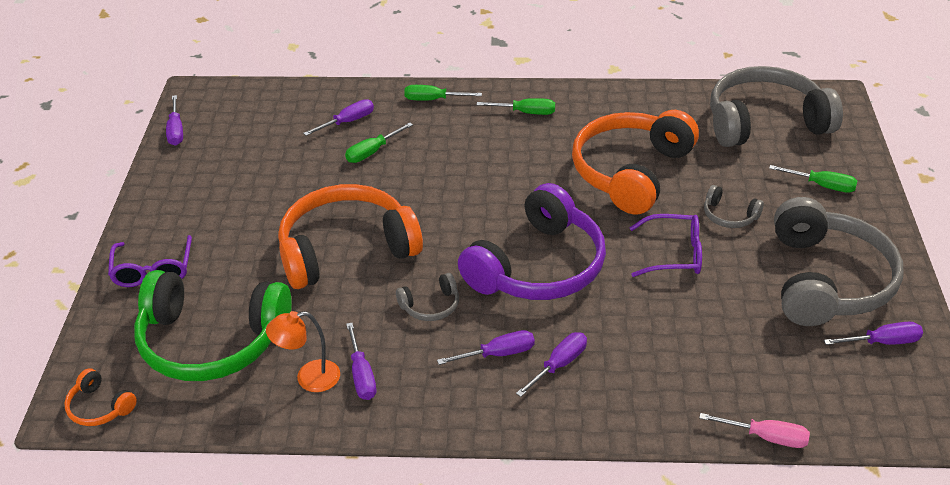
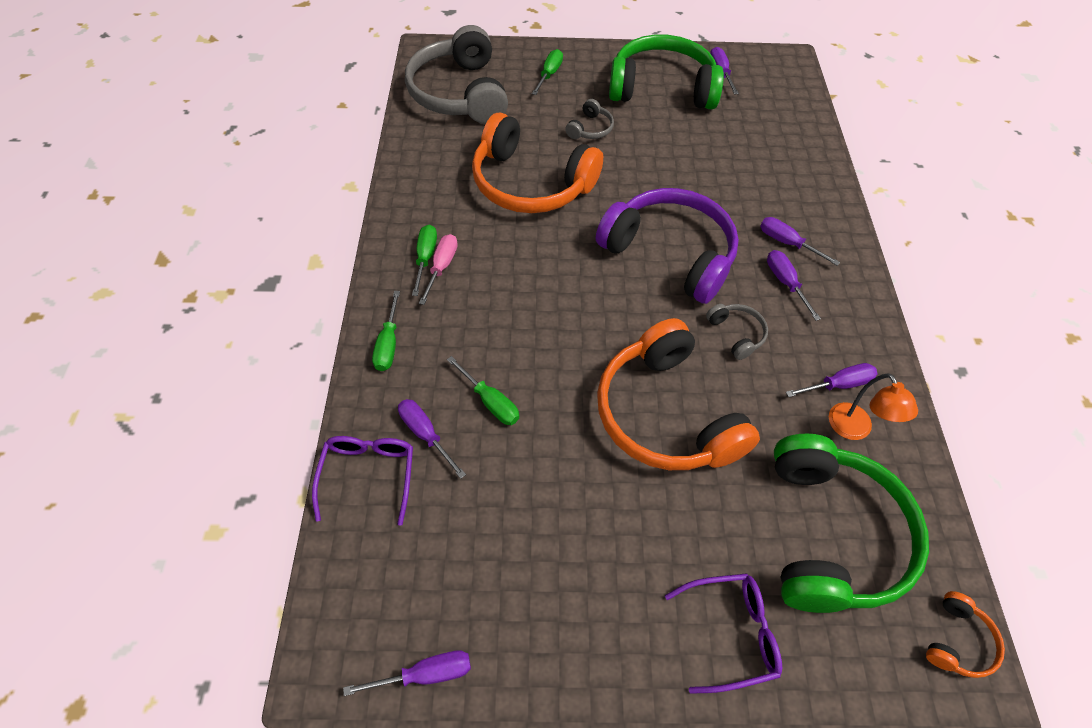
camera: 95 degrees left, 15 degrees up
(674, 254) = (642, 165): purple glasses -> purple glasses (368, 475)
(766, 437) = (824, 137): pink screwdriver -> pink screwdriver (441, 267)
(827, 280) = (662, 88): grey headphones -> green headphones

